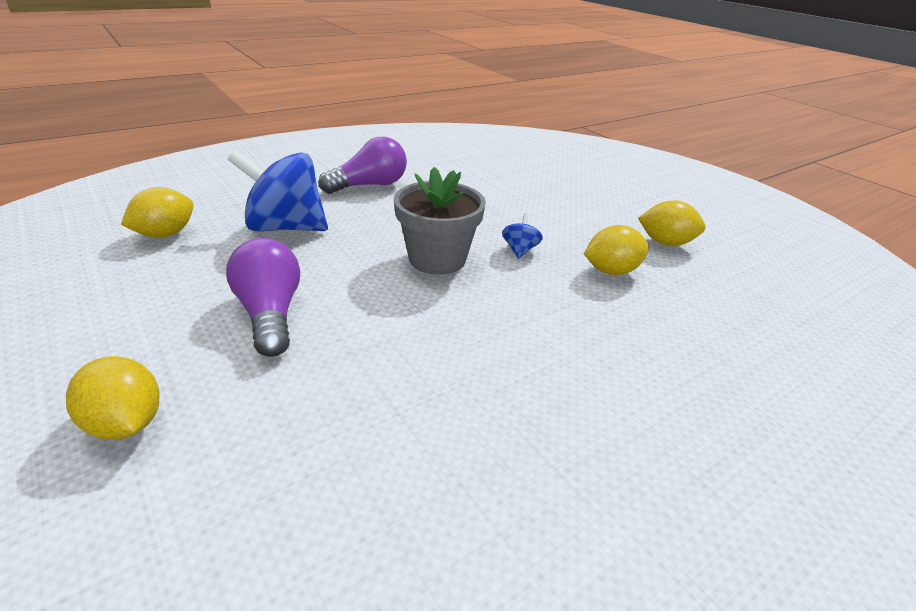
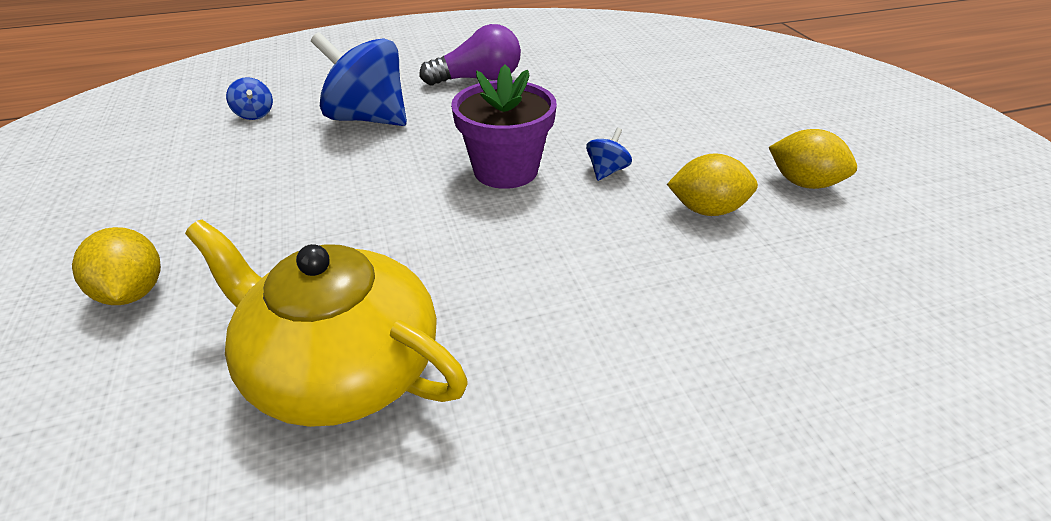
camera: 20 degrees right, 5 degrees up
(165, 234) = (254, 114): yellow lemon -> blue spinning top
(270, 313) = (306, 207): purple light bulb -> none
(388, 451) = (342, 367): none -> yellow teapot
(437, 259) = (505, 170): grey flower pot -> purple flower pot

